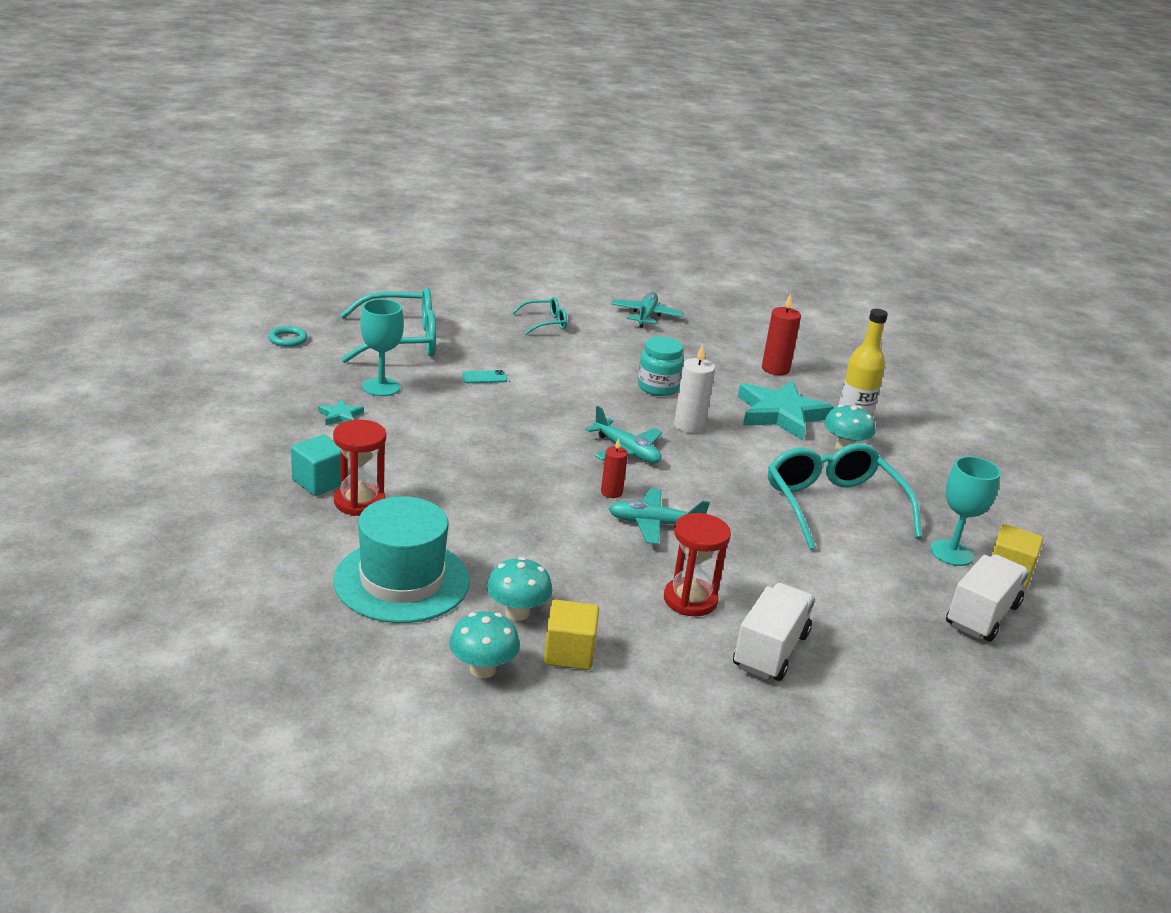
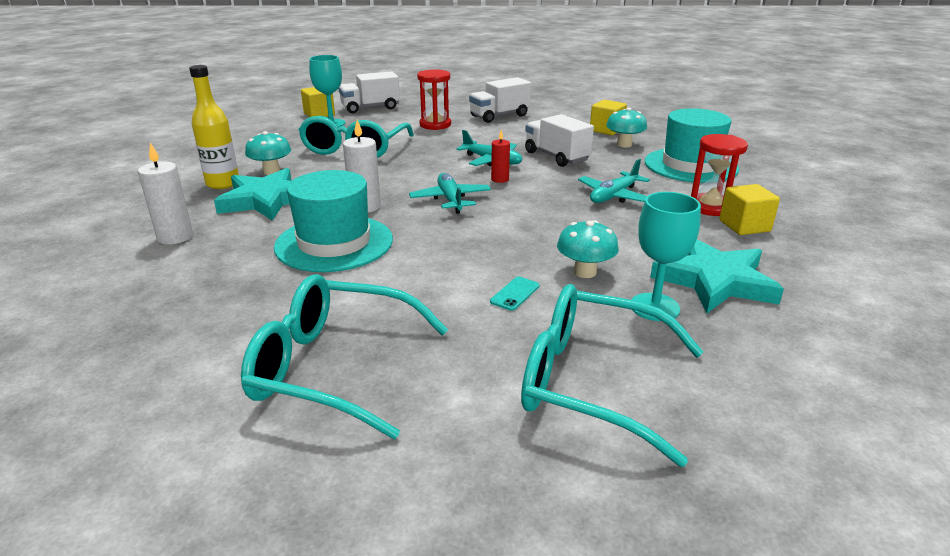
camera: 145 degrees left, 0 degrees up
(288, 339) = (789, 431): turquoise ring -> none
(319, 482) = (744, 226): turquoise cube -> yellow cube
(340, 416) = (715, 281): turquoise star -> turquoise star, size x2.30
(482, 669) = (658, 133): turquoise mushroom -> turquoise mushroom (585, 272)
(484, 377) = (515, 294): turquoise phone -> turquoise phone turned 75 degrees counterclockwise
(545, 323) = (333, 367): turquoise glasses -> turquoise glasses, size x1.98
(586, 554) = (556, 157): none -> white truck
(646, 316) = (166, 346): turquoise plane -> turquoise plane (614, 196)
(658, 387) = (334, 243): turquoise jar -> turquoise hat
(690, 600) = (516, 133): red hourglass -> red hourglass (435, 125)
(775, 369) = (175, 237): red candle -> white candle

